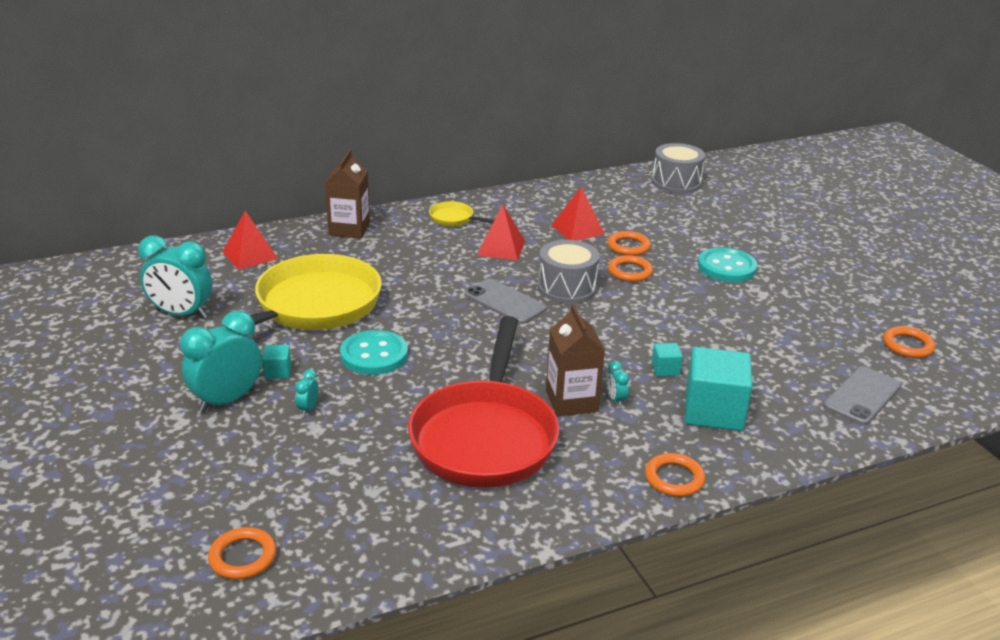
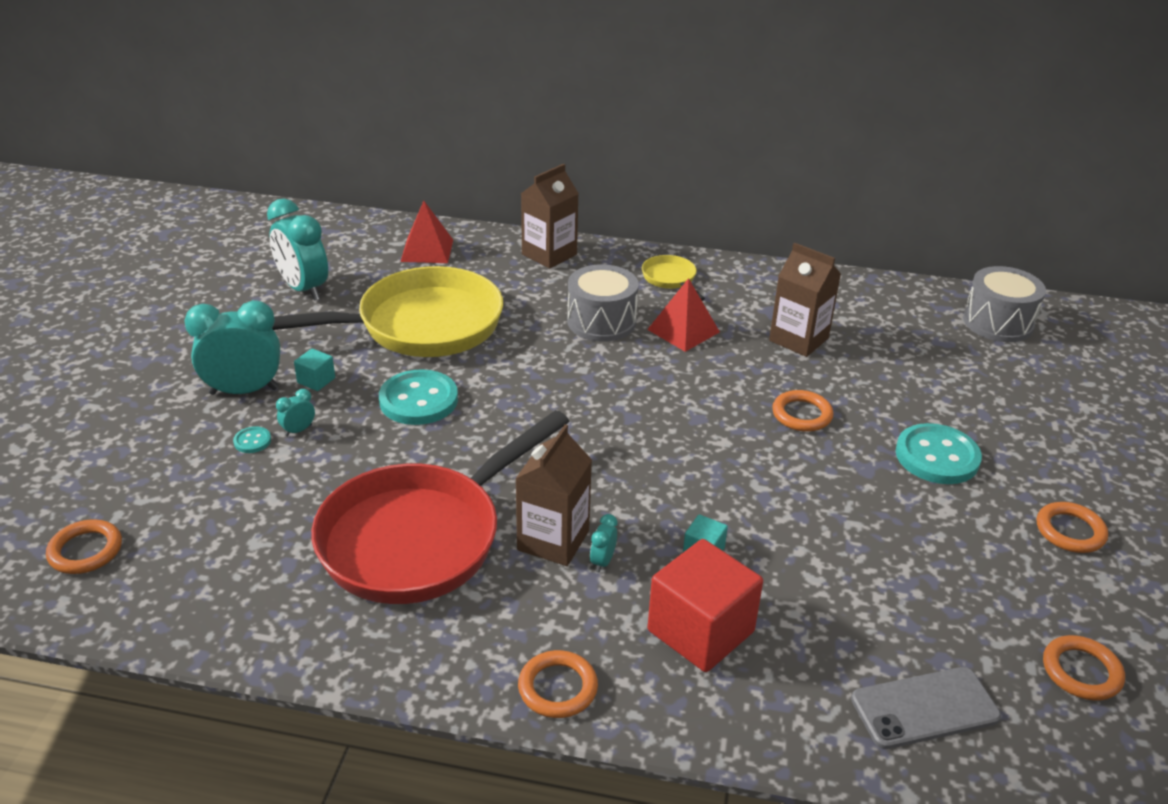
camera: 35 degrees right, 5 degrees up
(280, 430) = (252, 441): none -> turquoise button
(505, 302) = (614, 395): grey phone -> none
(567, 288) = (703, 405): grey drum -> grey drum (601, 322)
(577, 229) = (798, 339): red pyramid -> brown carton
(628, 246) = (837, 383): orange ring -> orange ring (1070, 531)
(713, 411) = (700, 631): turquoise cube -> red cube

